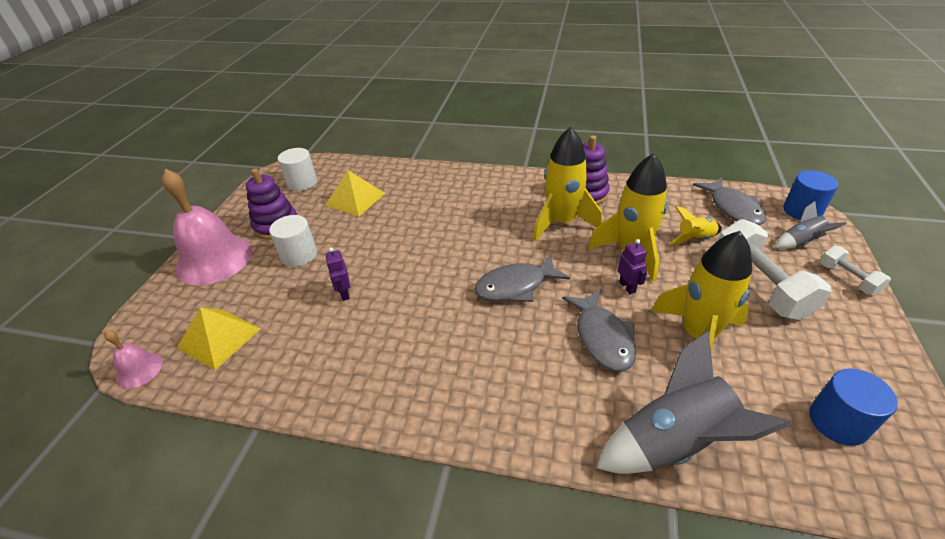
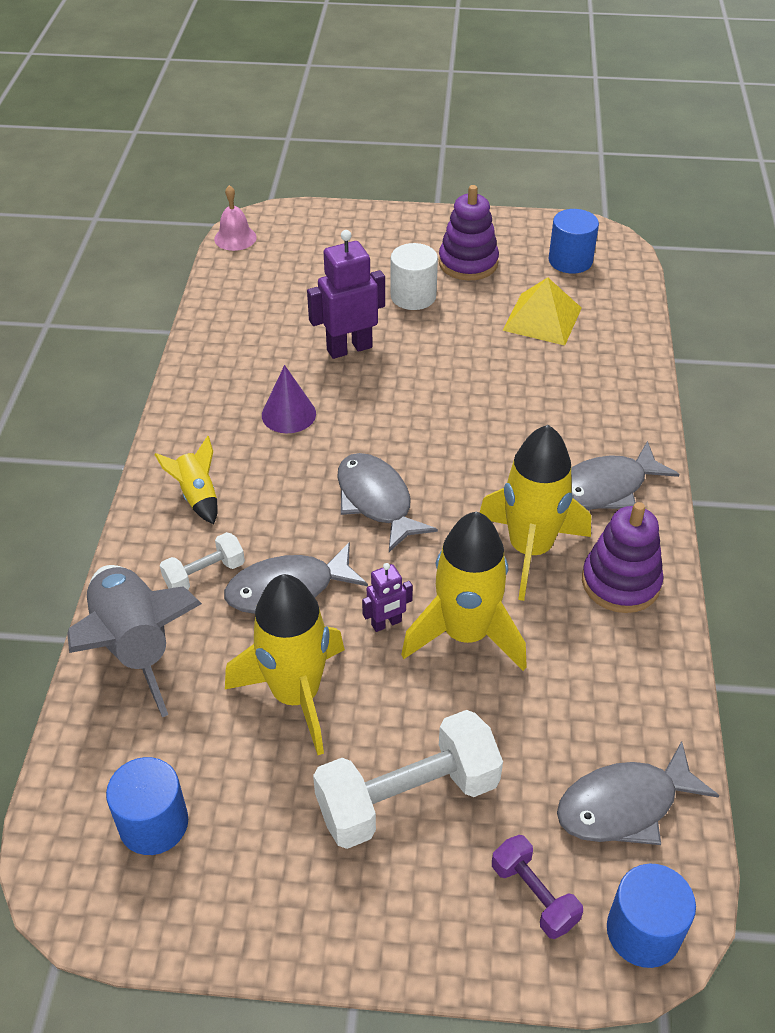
camera: 80 degrees right, 5 degrees up
(214, 259) = (397, 233): pink bell -> none
(219, 338) = (276, 274): yellow pyramid -> none
(302, 183) = (570, 261): white cylinder -> blue cylinder
(344, 293) = (349, 348): purple robot -> purple robot, size x1.86
(411, 333) = (288, 414): none -> purple cone
(513, 191) = (606, 488): none -> grey fish
(694, 238) = (517, 726): yellow rocket -> yellow rocket (197, 496)
(800, 242) = (534, 895): grey rocket -> purple dumbbell
(848, 279) = (437, 942): white dumbbell -> white dumbbell (204, 574)

